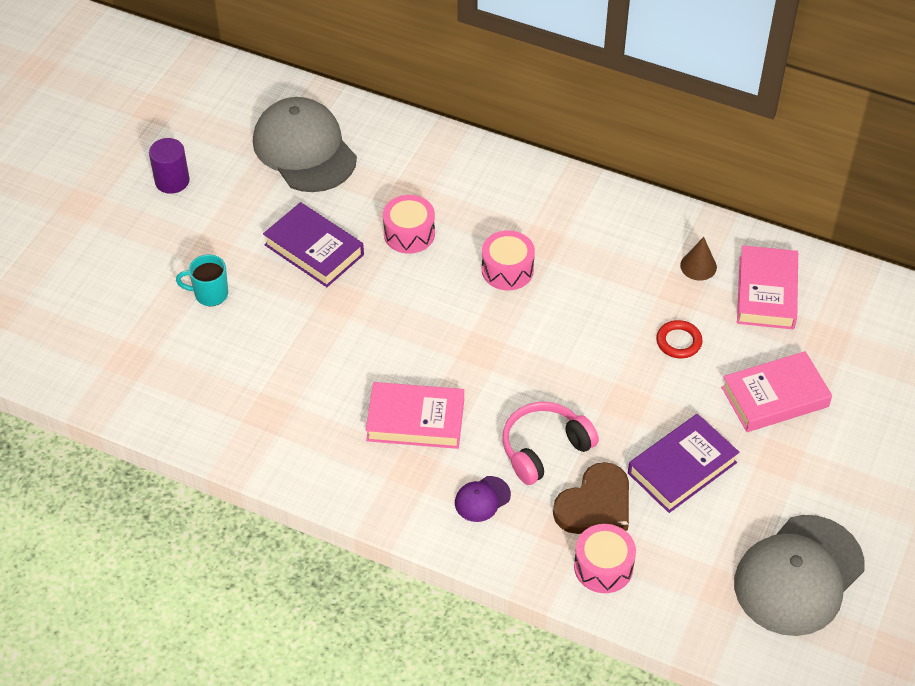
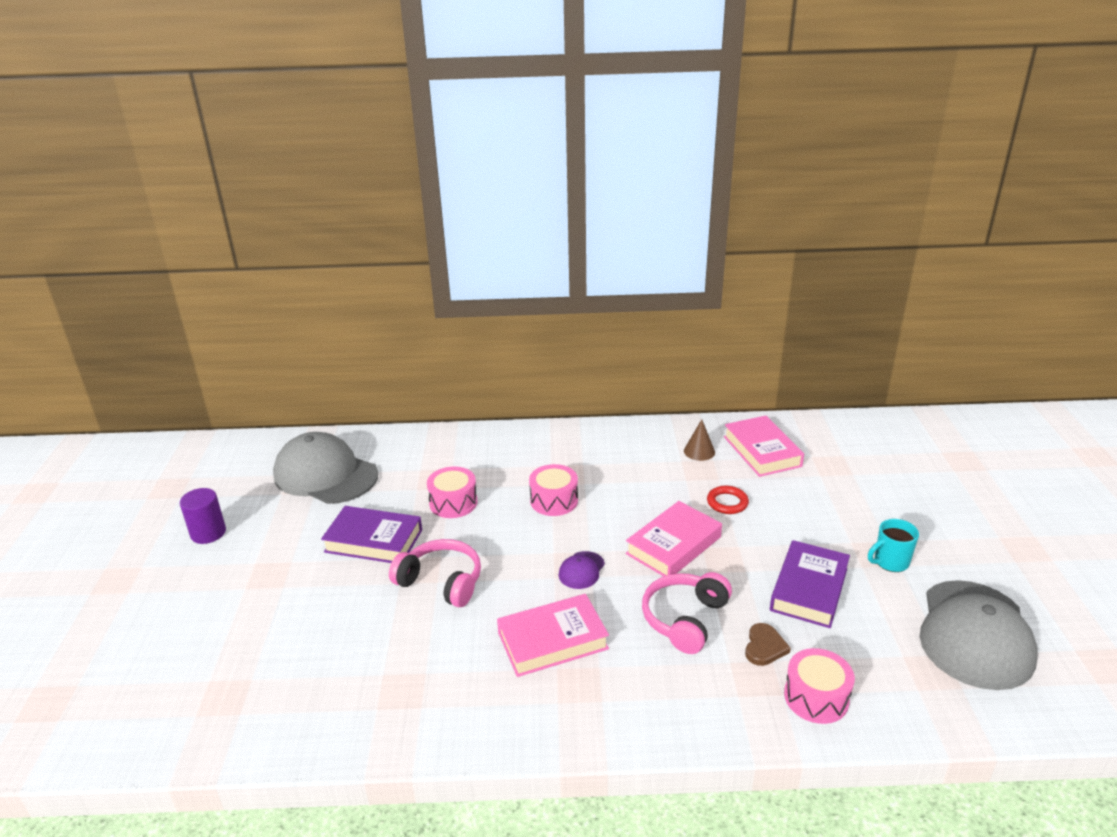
camera: 25 degrees left, 20 degrees down
(210, 294) = (287, 608): turquoise mug -> turquoise mug (890, 562)
(352, 320) = (441, 582): none -> pink headphones
(482, 499) = (662, 684): purple cap -> purple cap (581, 570)
(595, 504) = (764, 647): brown heart -> brown heart, size x0.57
(775, 397) = (830, 513): pink book -> pink book (673, 545)

